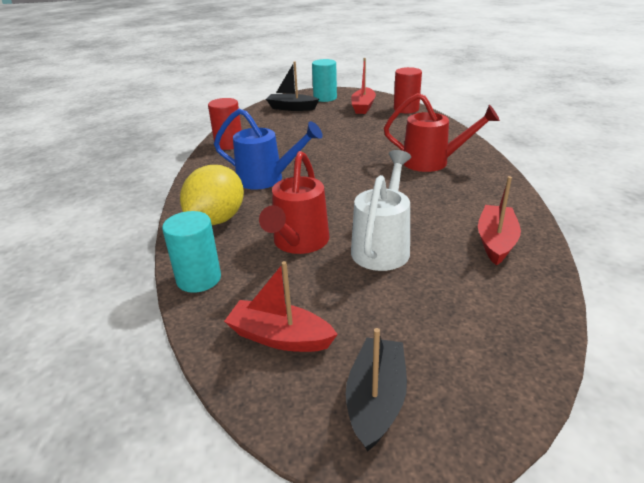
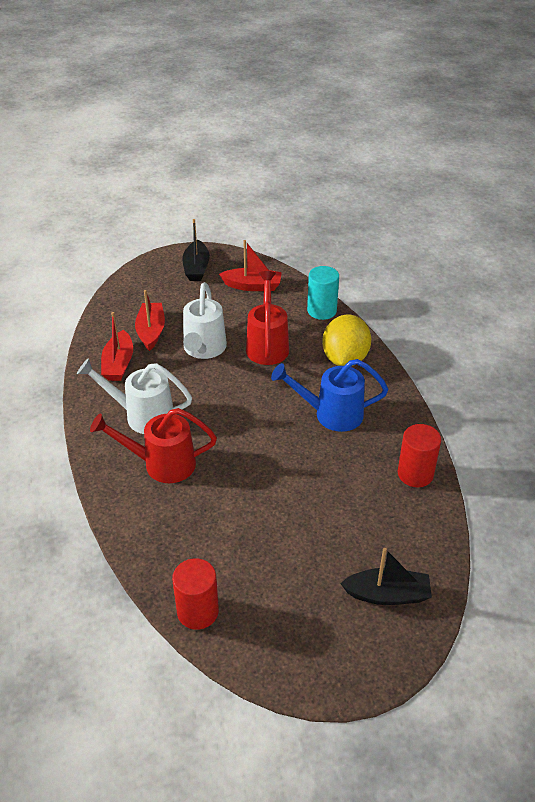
camera: 165 degrees right, 10 degrees up
(325, 98) = (347, 646): turquoise cylinder -> none
(363, 107) = (270, 613): red boat -> red boat (151, 331)
(455, 193) = (143, 416): none -> white watering can

